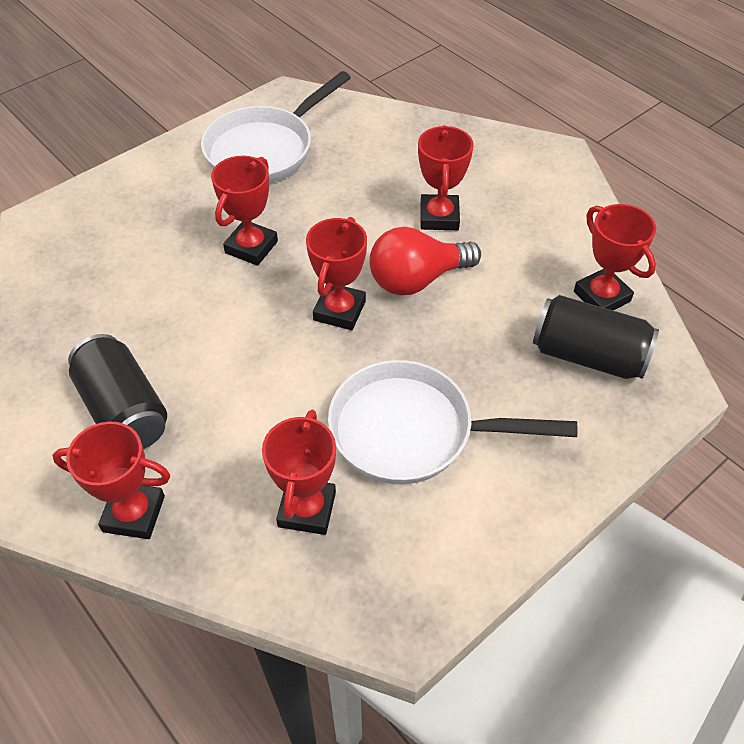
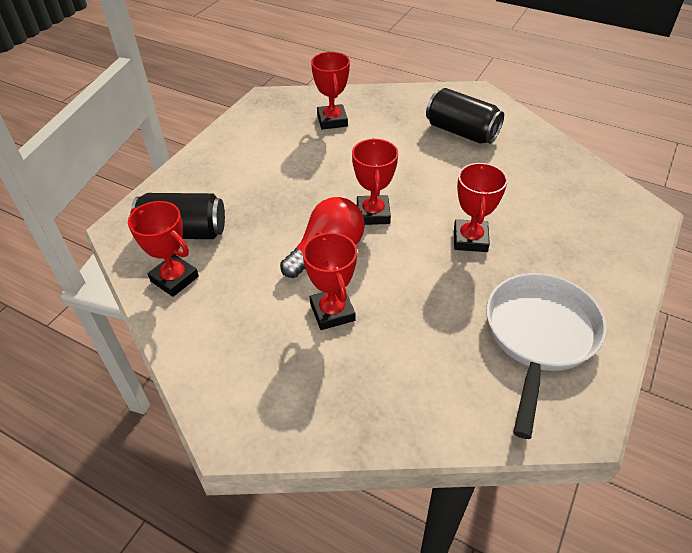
camera: 160 degrees right, 5 degrees down
(134, 514) = (416, 100): red trophy -> none
(411, 431) = (291, 163): white pan -> none

